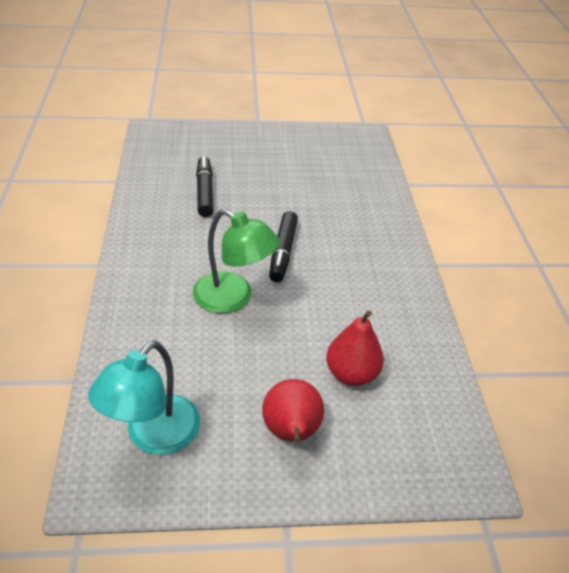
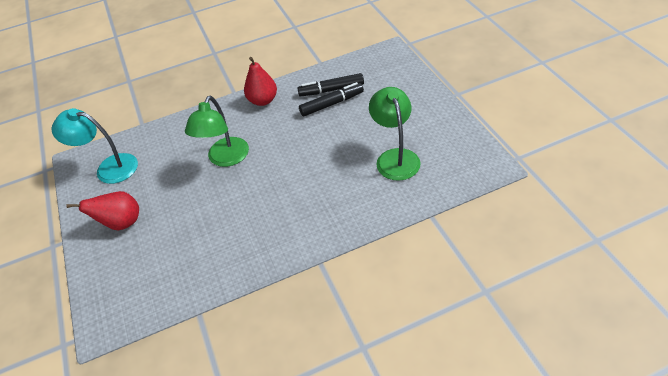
camera: 80 degrees right, 5 degrees up
(283, 251) = (285, 166): black marker -> black marker (331, 90)
(322, 178) = (395, 157): none -> green lamp
(351, 374) = (175, 239): red pear -> red pear (263, 100)

